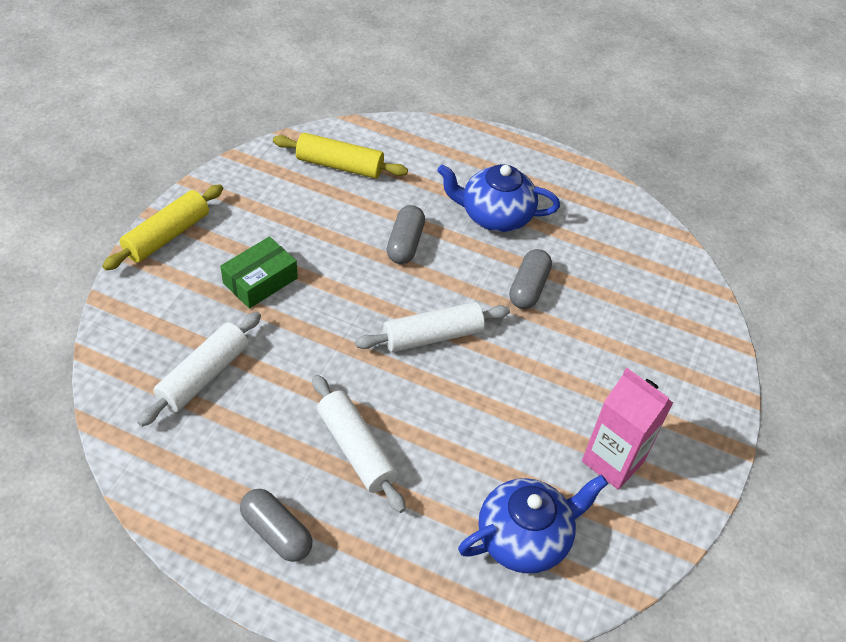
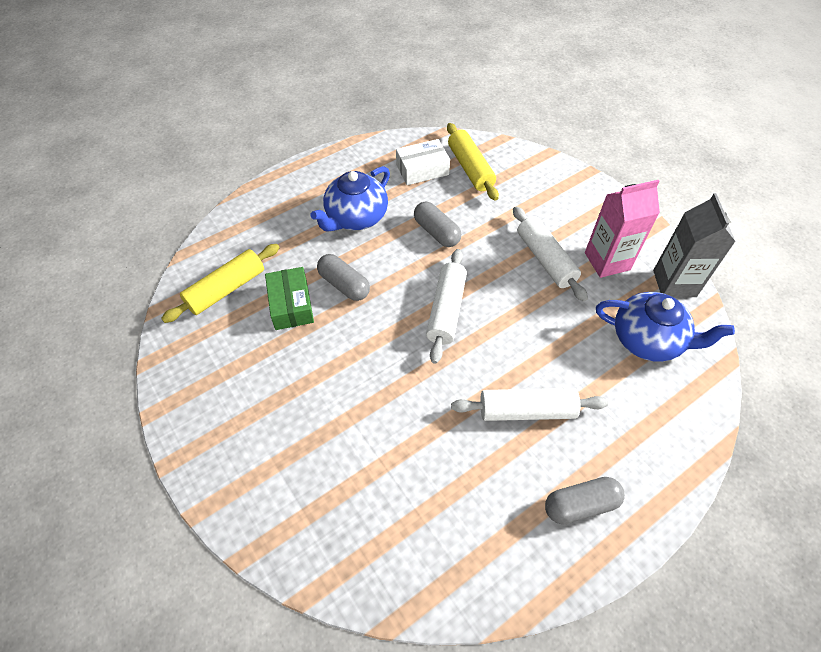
camera: 55 degrees left, 5 degrees up
(167, 236) = (205, 461): yellow rolling pin -> yellow rolling pin (470, 168)
(204, 376) = (392, 496): white rolling pin -> white rolling pin (545, 259)
(260, 281) = (313, 405): green box -> green box (291, 305)
(525, 538) = (648, 340): blue teapot -> blue teapot turned 105 degrees clockwise
(607, 240) = (422, 169): none -> white box
(633, 544) = (674, 283): none -> grey carton

